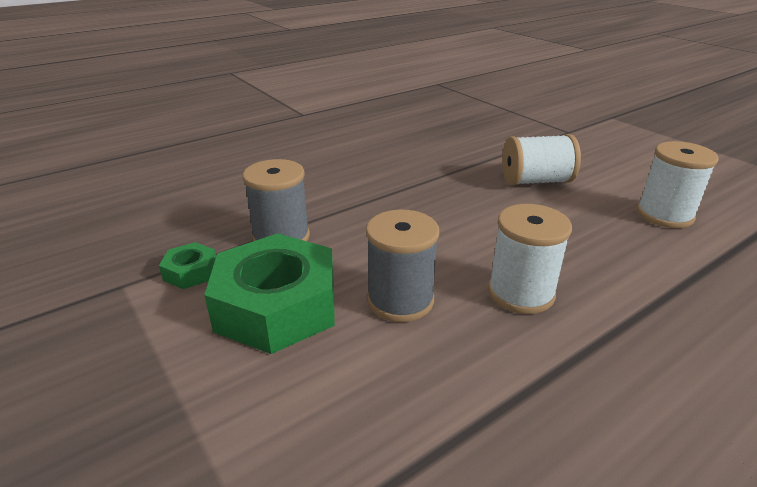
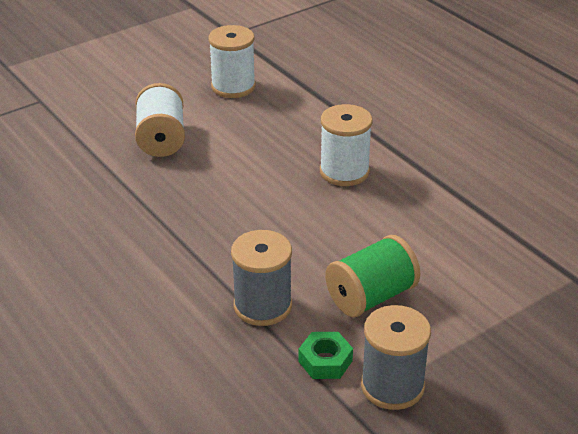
camera: 90 degrees left, 5 degrees up
(277, 306) = (371, 296): green nut -> green spool
(400, 300) = (358, 230): grey spool -> grey spool (392, 386)

